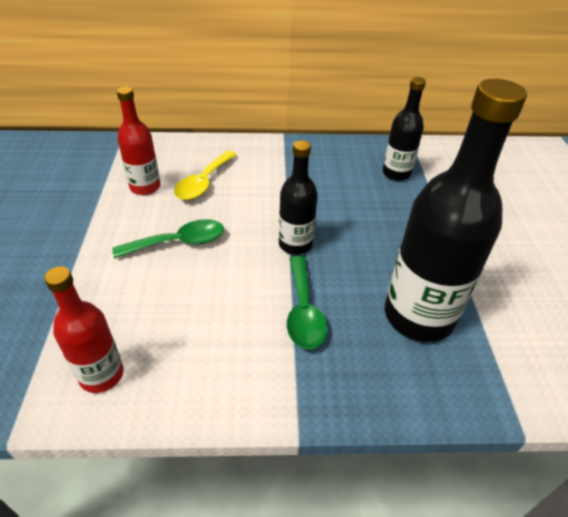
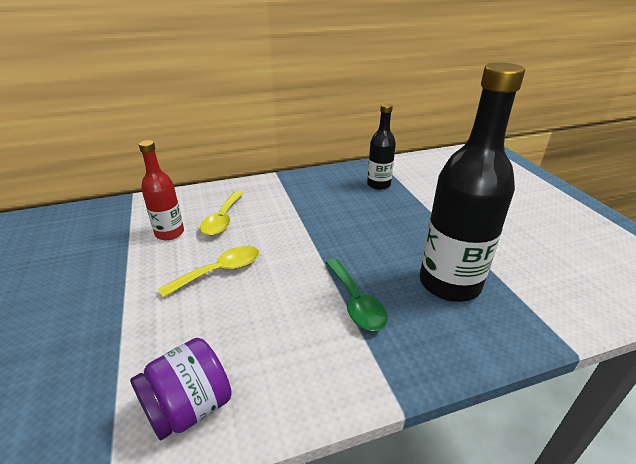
camera: 15 degrees left, 10 degrees down
(101, 375) = (189, 407): red bottle -> purple jar
(179, 242) = (220, 271): green spoon -> yellow spoon
(295, 244) = (324, 251): black bottle -> none

